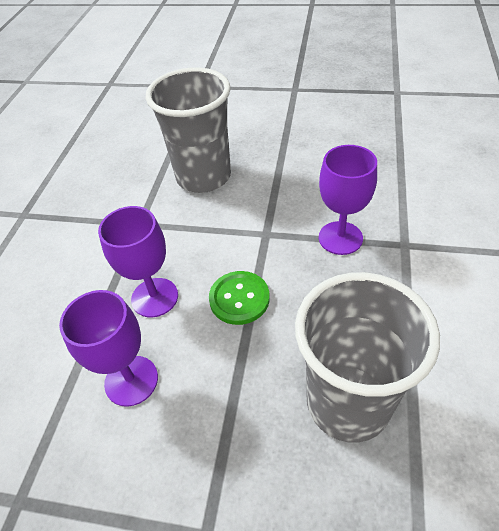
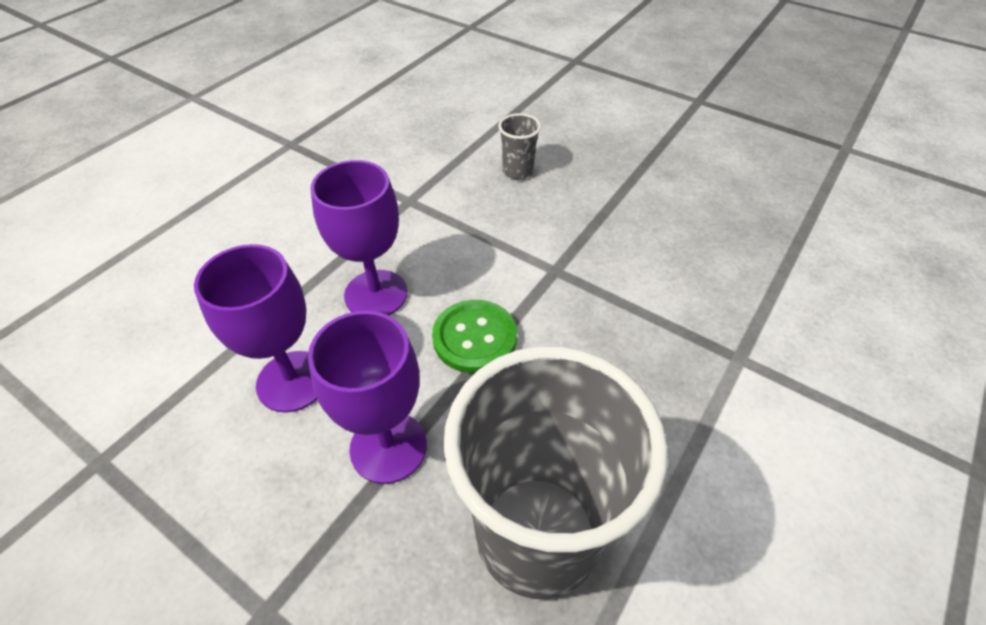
camera: 20 degrees right, 0 degrees up
(203, 177) = (517, 171): grey cup -> grey cup, size x0.41
(340, 238) = (651, 313): purple goblet -> purple goblet (388, 447)

